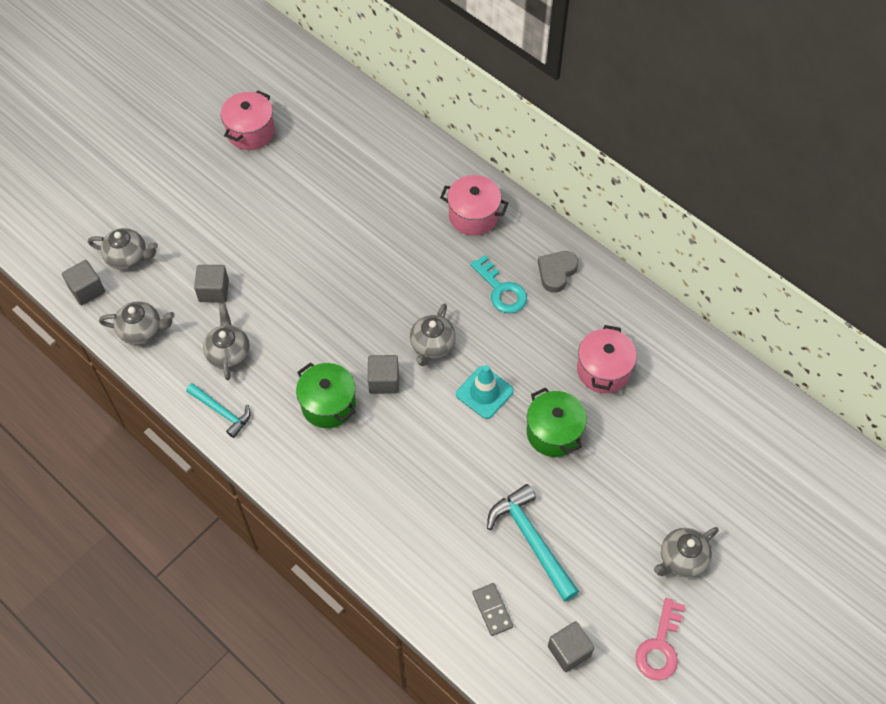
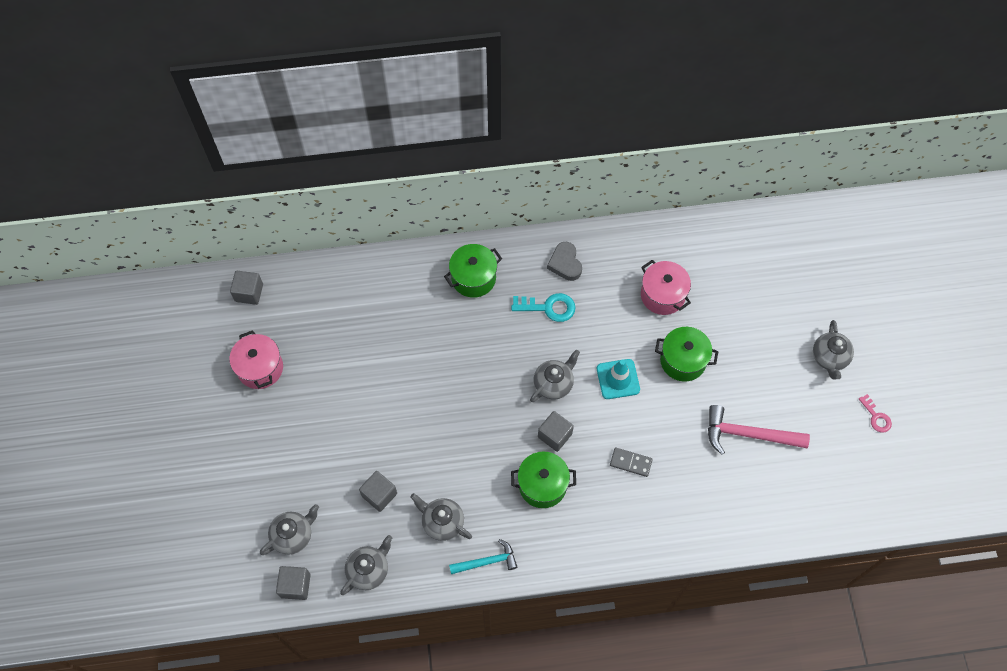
camera: 50 degrees left, 5 degrees up
(432, 345) = (554, 384): grey teapot -> grey teapot turned 105 degrees counterclockwise
(473, 216) = (473, 278): pink pot -> green pot
(492, 610) = (777, 496): grey domino -> grey domino (630, 463)
(532, 541) = (748, 434): turquoise hammer -> pink hammer
(569, 651) = (839, 472): grey cube -> grey cube (249, 293)
(660, 646) = (876, 417): pink key -> pink key, size x0.64

